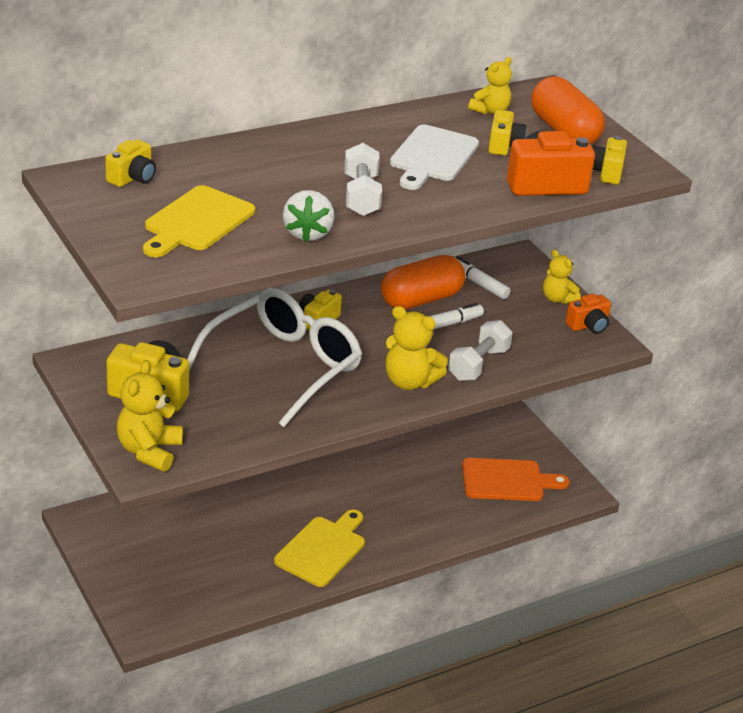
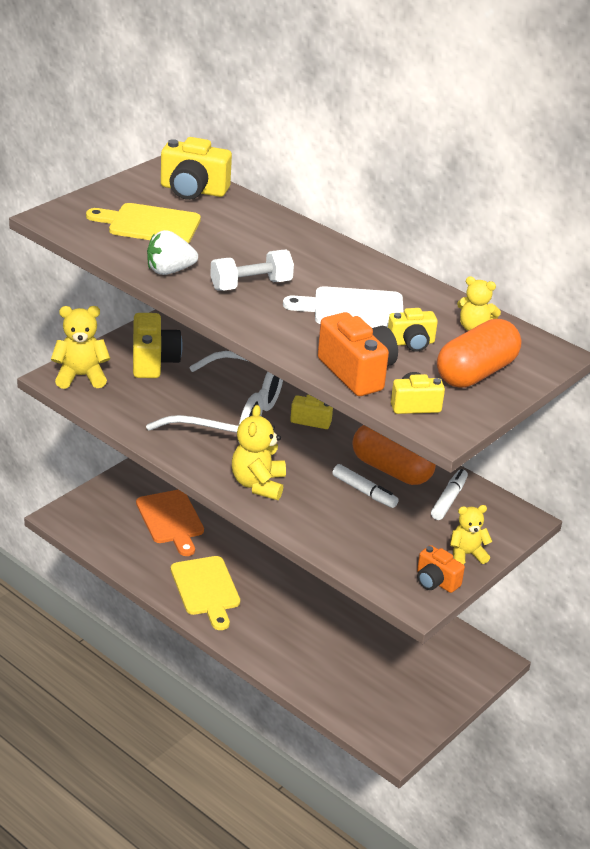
camera: 70 degrees right, 0 degrees up
(132, 178) = (193, 190): yellow camera -> yellow camera, size x1.67
(322, 549) = (206, 589): yellow cutting board -> yellow cutting board turned 60 degrees clockwise
(478, 364) = (314, 519): white dumbbell -> none
(507, 481) = (376, 689): orange cutting board -> orange cutting board (171, 520)
(557, 299) = (466, 554): yellow teddy bear -> yellow teddy bear turned 45 degrees clockwise

